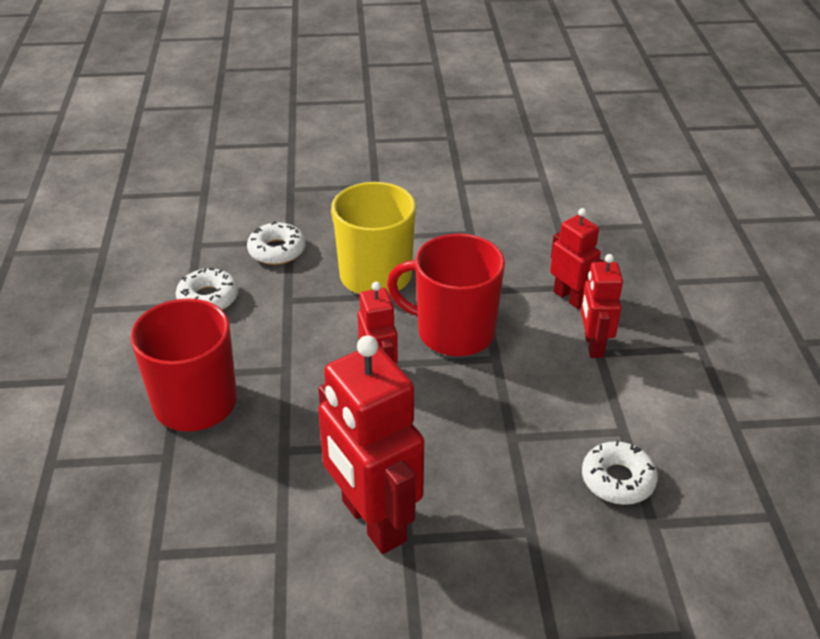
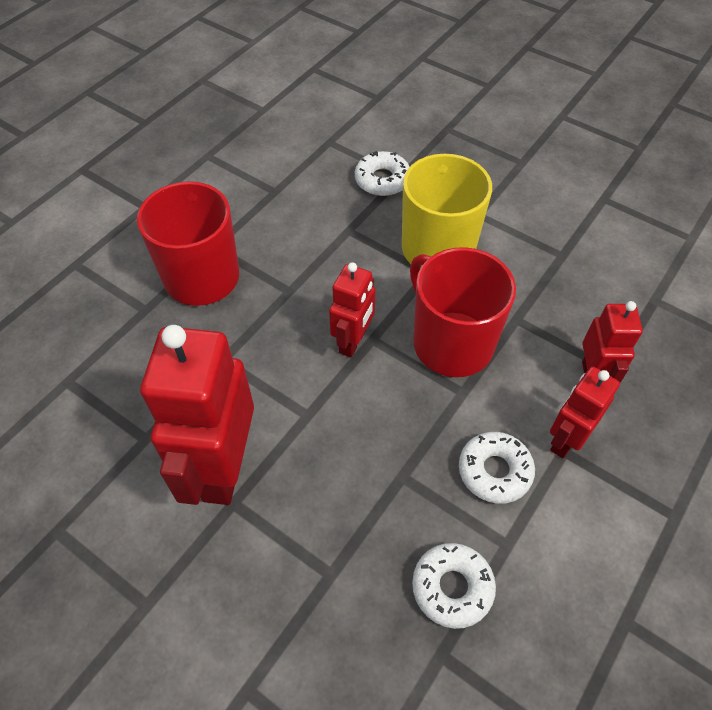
camera: 40 degrees right, 15 degrees up
(208, 298) = (293, 193): white donut -> white donut (494, 471)

